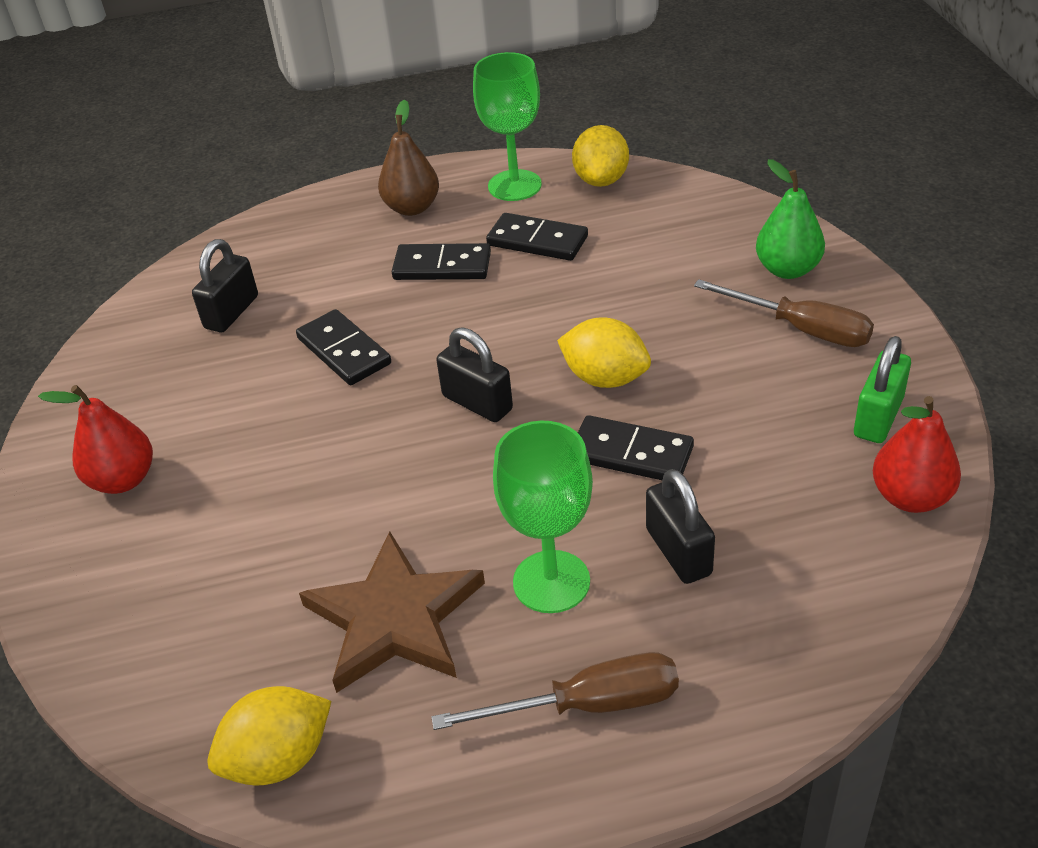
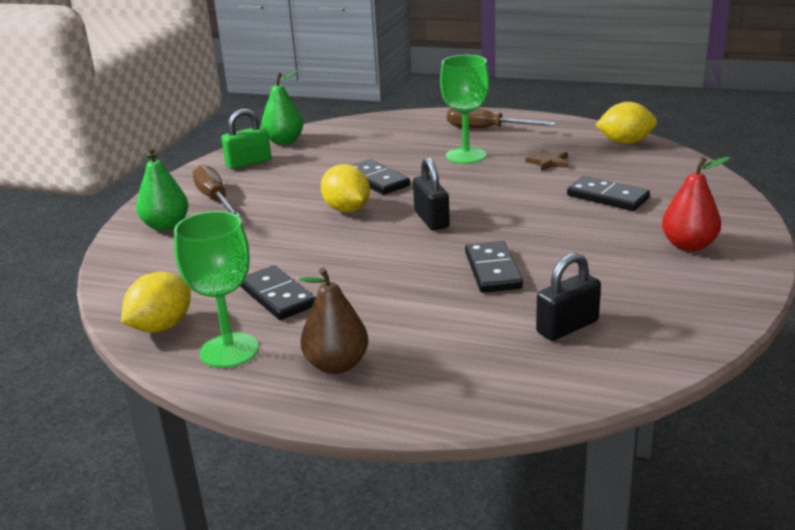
camera: 150 degrees left, 15 degrees down
(394, 618) = (548, 162): brown star -> brown star, size x0.45
(442, 266) = (367, 303): black domino -> black domino (607, 197)
(678, 552) = (400, 150): black padlock -> none
(910, 497) = (284, 141): red pear -> green pear

